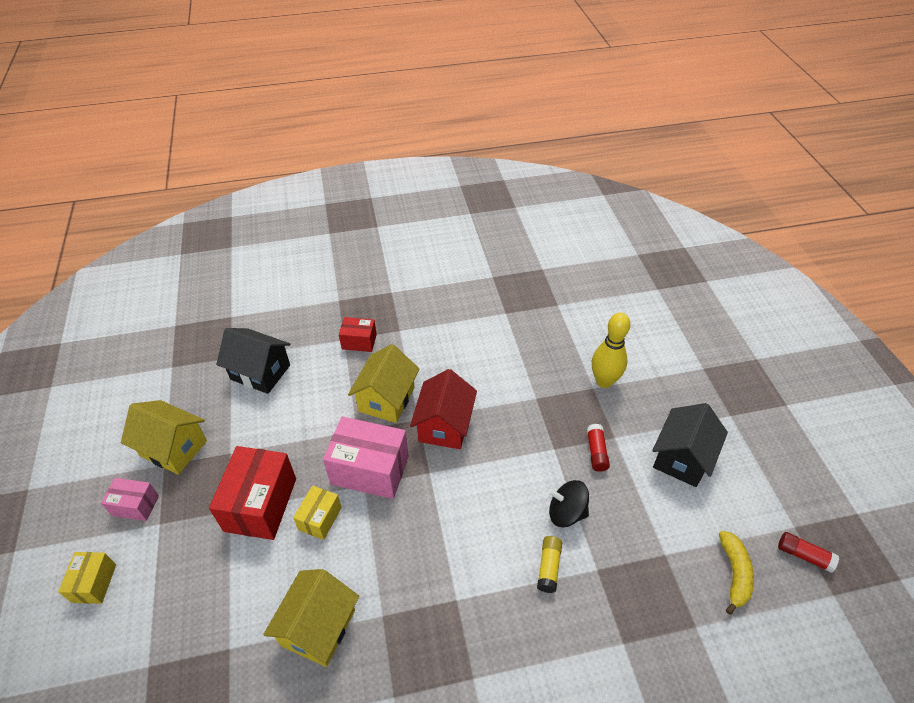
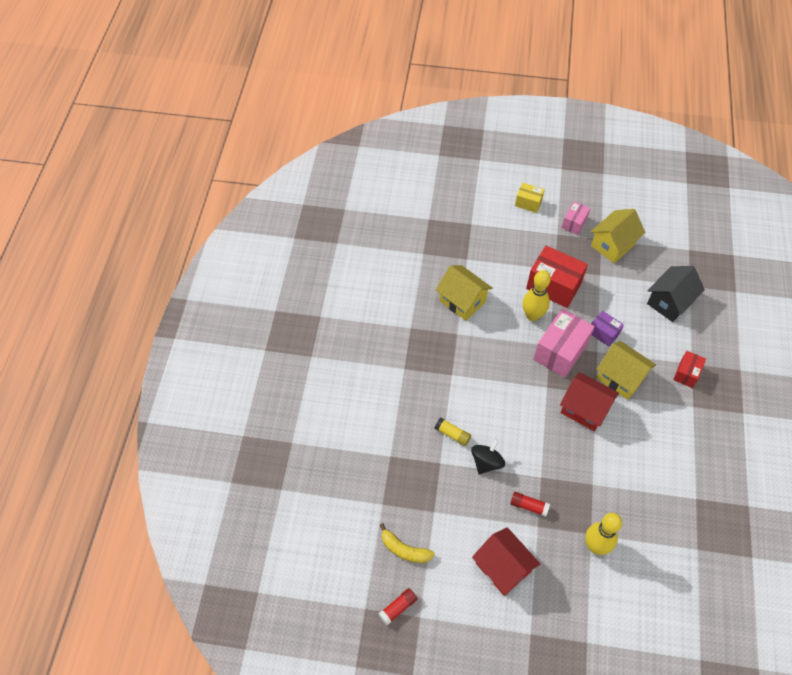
camera: 110 degrees right, 10 degrees up
(320, 518) = (532, 315): yellow box -> yellow bowling pin
(326, 429) = (603, 333): none -> purple box
(682, 458) = (503, 567): black house -> red house

